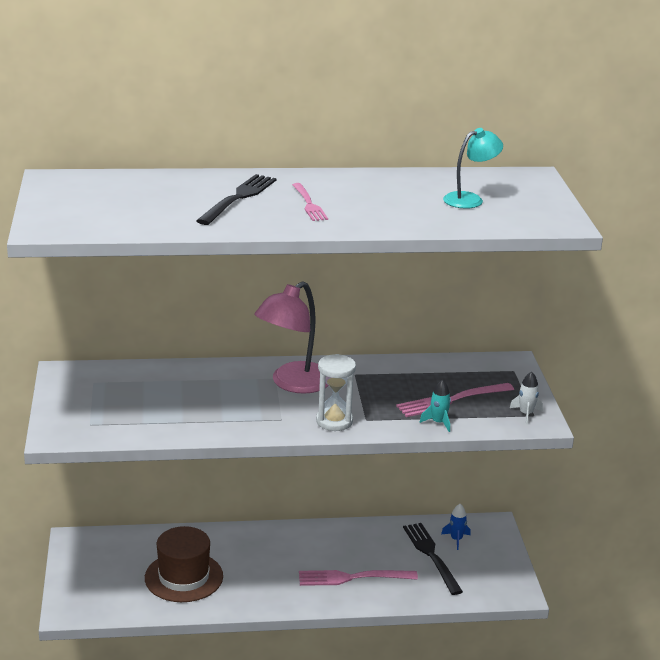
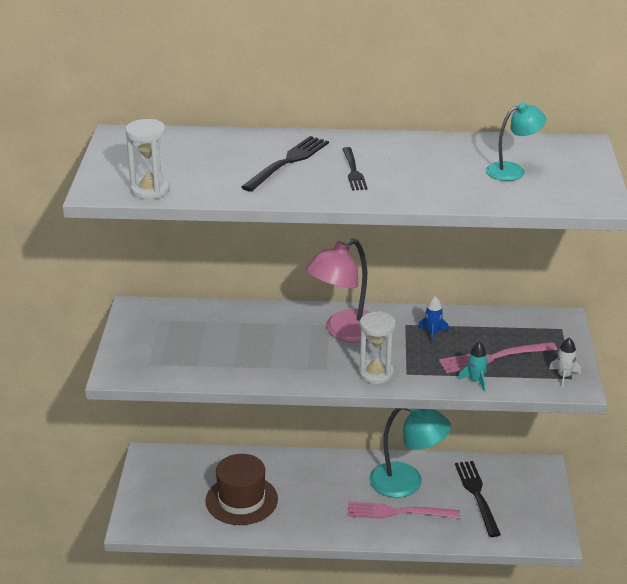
camera: 10 degrees right, 5 degrees up
(99, 227) = (150, 190): none -> white hourglass
(309, 204) = (353, 171): pink fork -> black fork
(357, 548) = (407, 482): none -> turquoise lamp
(456, 539) = (504, 480): blue rocket -> blue rocket (432, 334)

